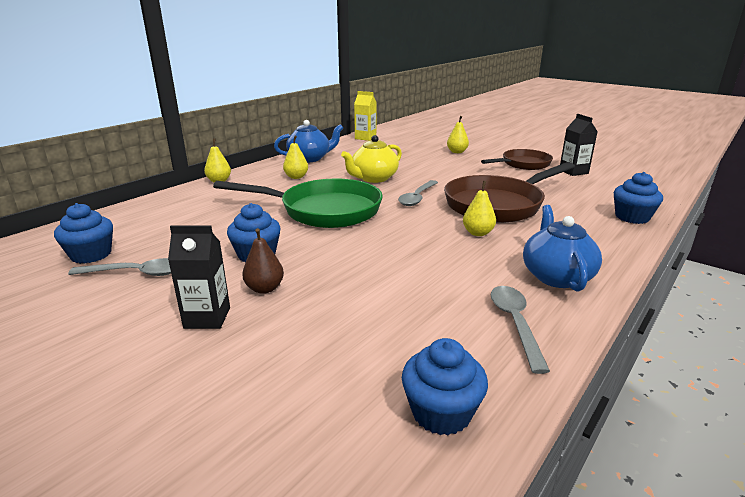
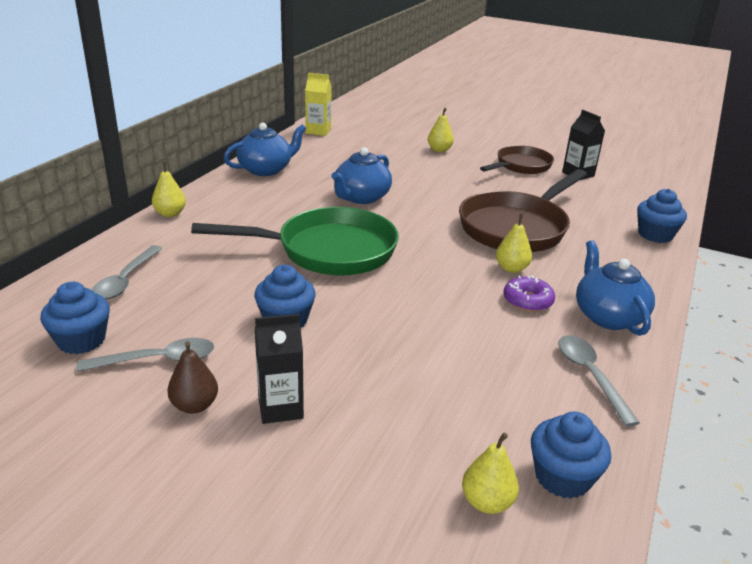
camera: 15 degrees left, 5 degrees up
(264, 288) = (321, 364): brown pear -> brown pear (194, 405)
(296, 177) = (266, 201): yellow pear -> yellow pear (487, 502)
(373, 178) = (361, 197): yellow teapot -> blue teapot
(417, 198) = (425, 224): grey spoon -> grey spoon (125, 280)
(481, 258) = (527, 301): none -> purple donut

